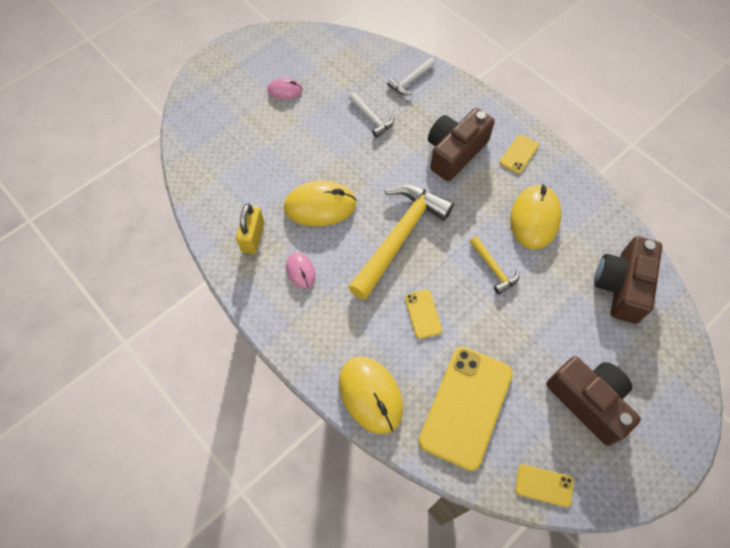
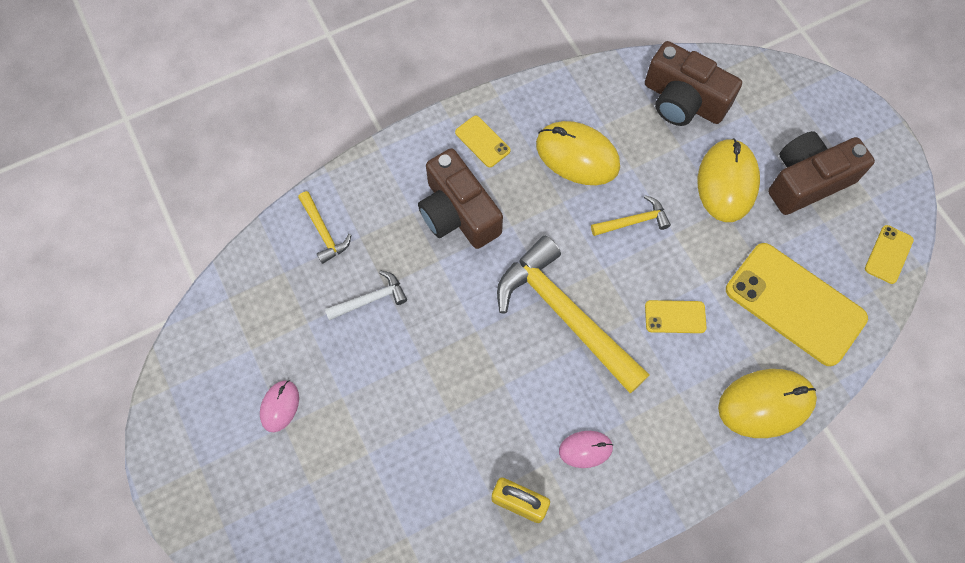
camera: 75 degrees left, 5 degrees up
(320, 206) = (493, 402): yellow mouse -> yellow mouse (727, 182)
(410, 80) = (323, 232): white hammer -> yellow hammer

